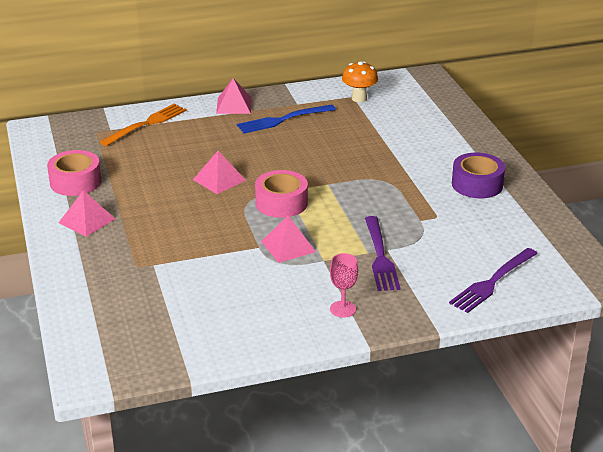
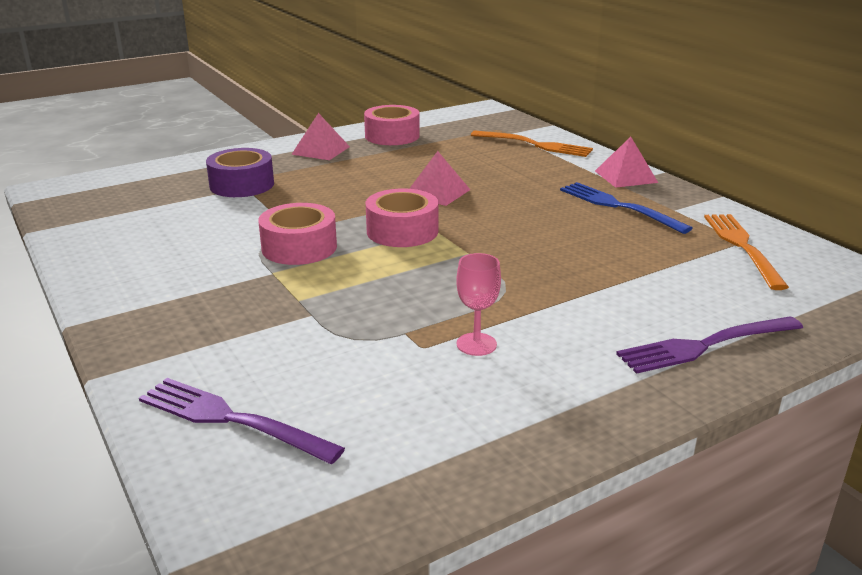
camera: 75 degrees right, 5 degrees down
(288, 246) = (299, 247): pink pyramid -> pink tape
(343, 309) = (155, 298): pink goblet -> pink goblet (476, 344)
(359, 98) = (742, 247): orange mushroom -> orange fork
(380, 256) = (289, 311): purple fork -> purple fork (705, 345)
(477, 184) = (552, 377): purple tape -> purple tape (242, 185)

